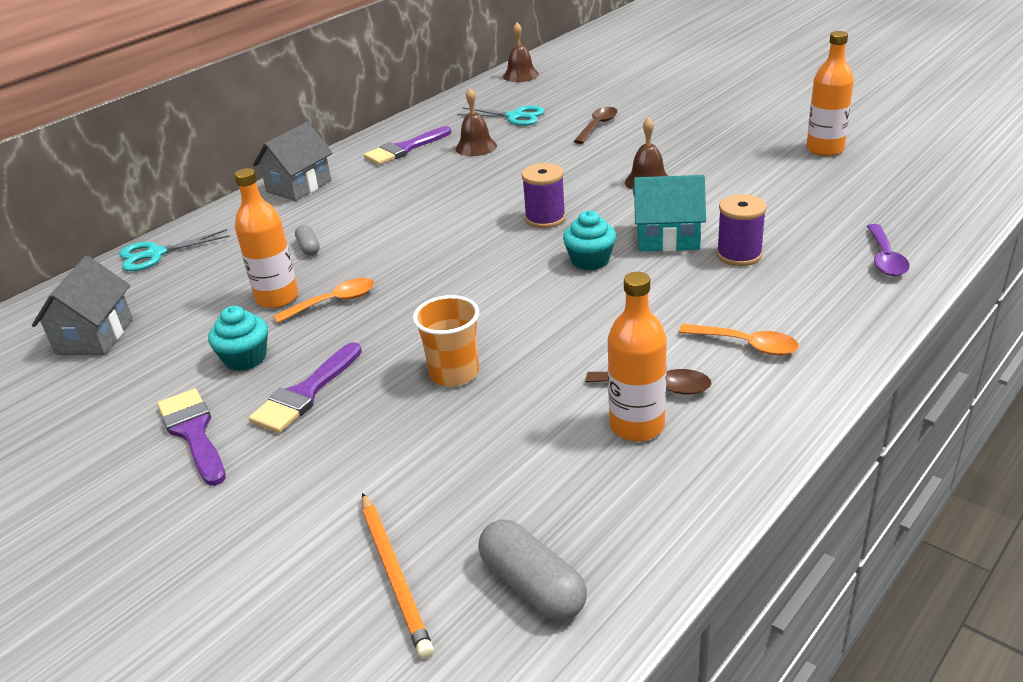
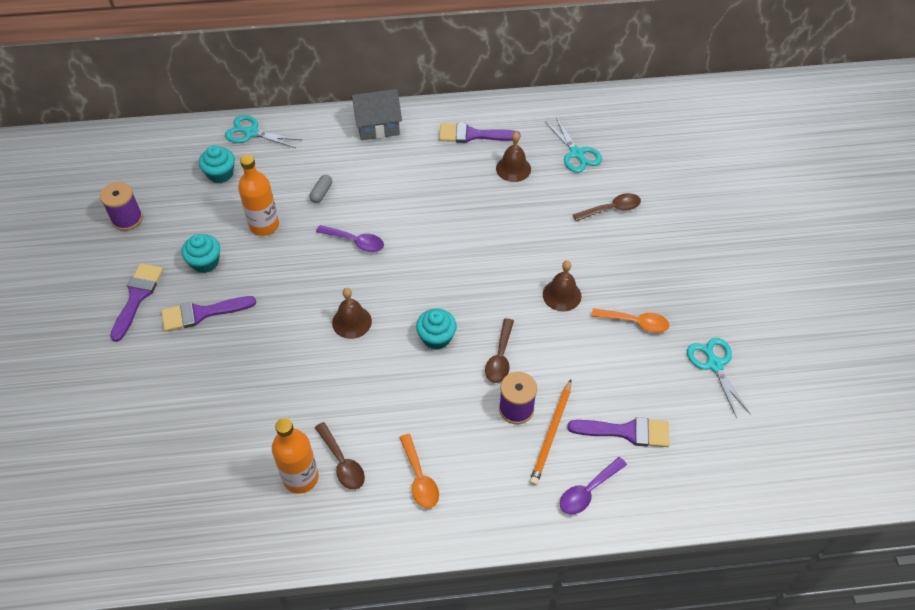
camera: 40 degrees right, 20 degrees up
(95, 336) = (166, 183): grey house -> none
(160, 295) = (220, 174): none -> turquoise cupcake
(334, 302) = (283, 253): orange spoon -> orange spoon (635, 322)
(395, 575) = (117, 461): orange pencil -> orange pencil (551, 434)
(401, 255) = (355, 242): none -> purple spoon
(454, 373) = (272, 362): orange cup -> none
(520, 75) = (642, 104): brown bell -> brown bell (352, 322)
(532, 585) = (154, 520): grey capsule -> none
(545, 218) = (461, 277): purple spool -> purple spool (127, 219)
(667, 238) = (500, 358): turquoise house -> brown spoon
(825, 149) = (714, 364): orange bottle -> turquoise scissors
(842, 213) = (626, 432): none -> purple brush

